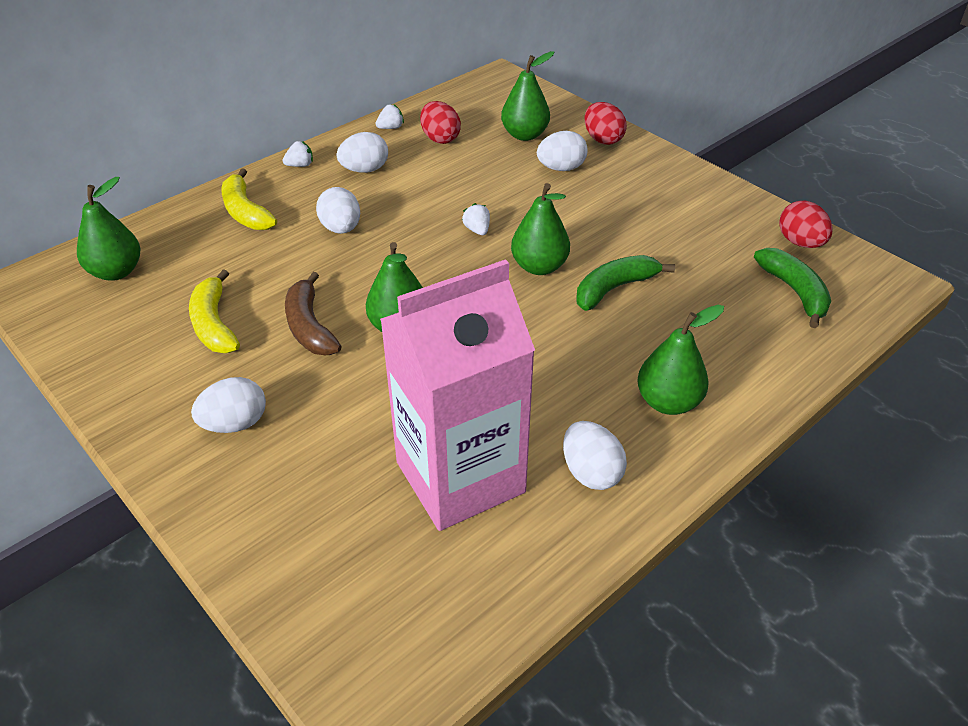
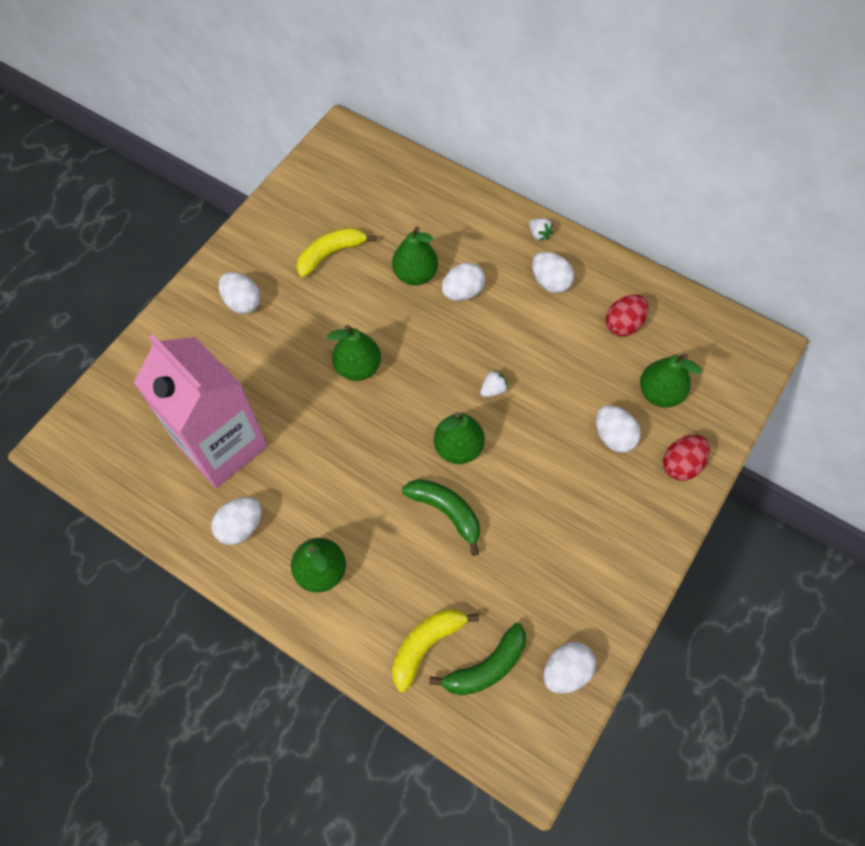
camera: 75 degrees right, 20 degrees up
(116, 272) = (369, 176): green pear -> green pear (415, 275)
(245, 212) = (462, 222): yellow banana -> yellow banana (426, 645)
(309, 327) = (343, 311): brown banana -> none
(390, 128) = (625, 281): white strawberry -> none
(800, 243) = (566, 671): red egg -> white egg

